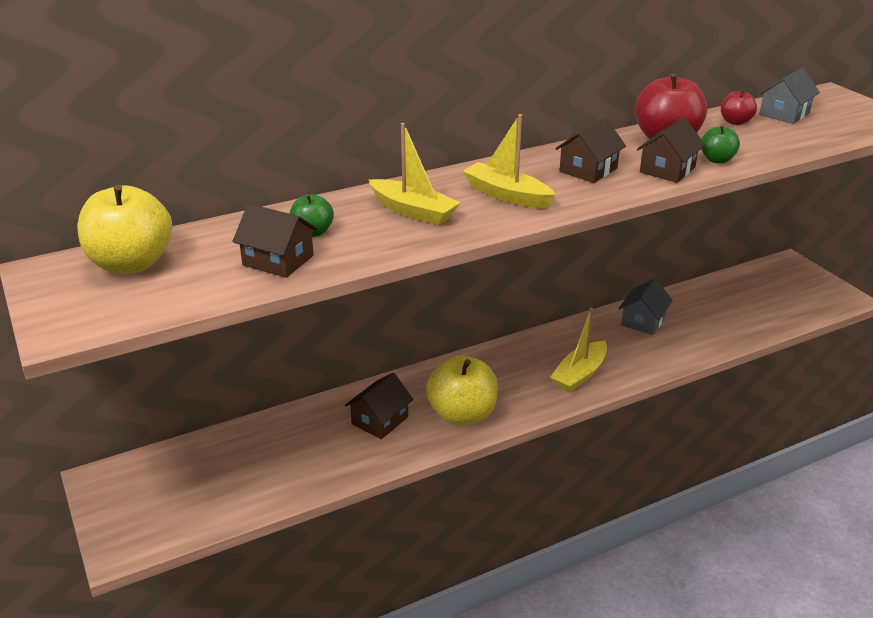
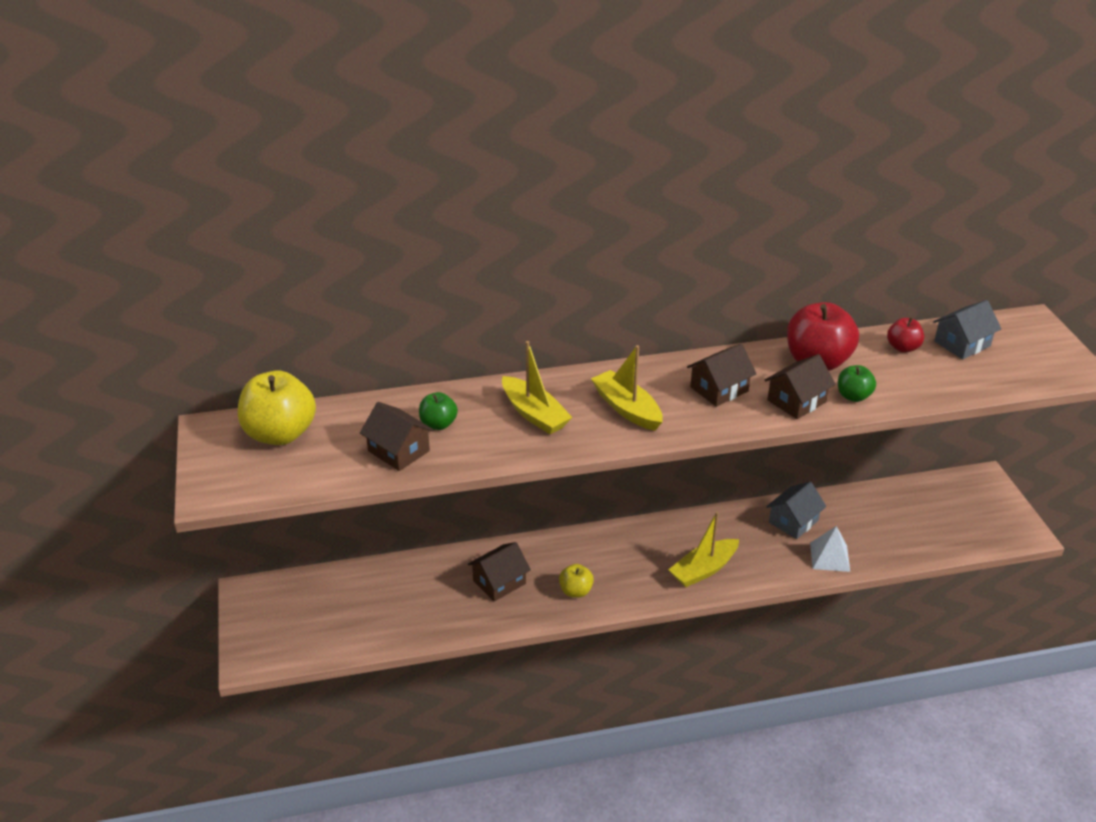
camera: 15 degrees right, 5 degrees up
(462, 415) = (575, 591): yellow apple -> yellow apple, size x0.52
(690, 344) = (829, 557): none -> white pyramid

